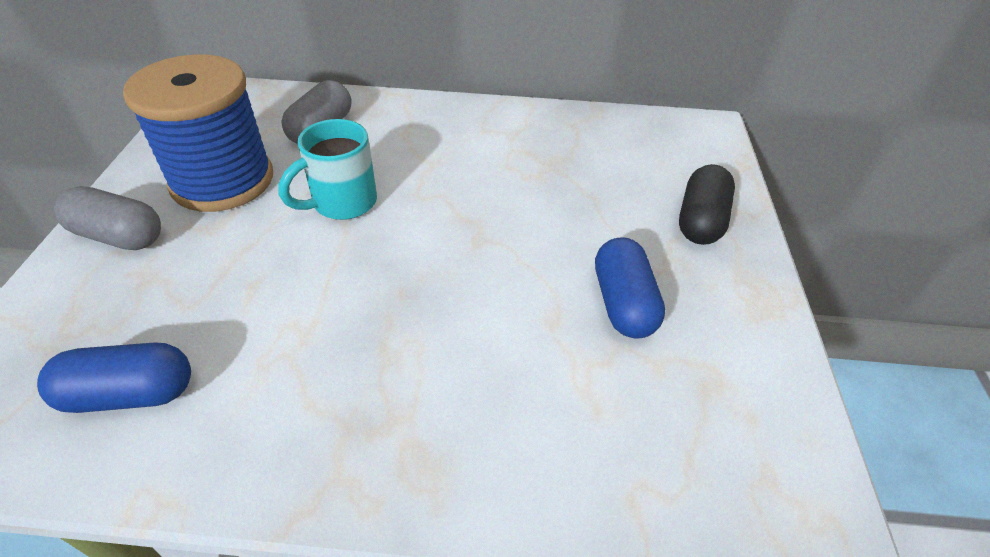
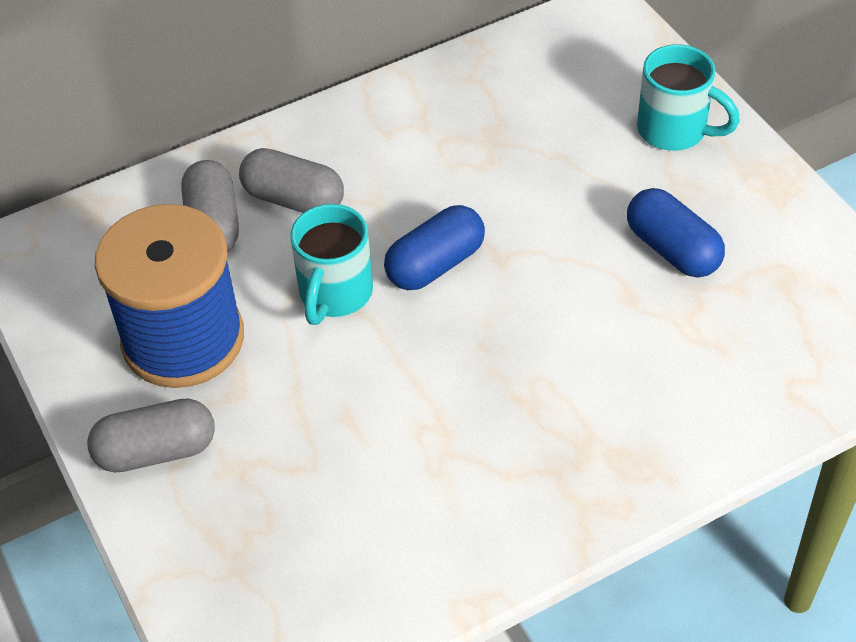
camera: 30 degrees left, 5 degrees up
(130, 394) = (356, 556): blue capsule -> blue capsule (435, 264)
(383, 138) = (293, 199): none -> grey capsule
(700, 221) = (675, 131): black capsule -> turquoise mug

